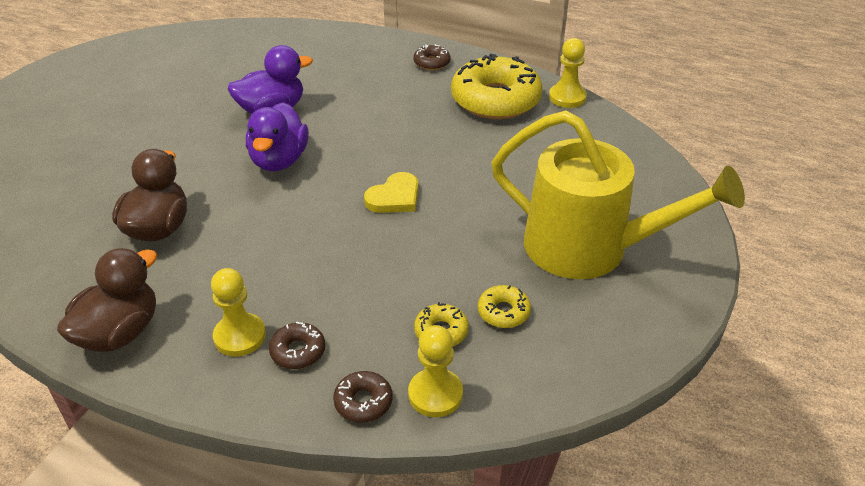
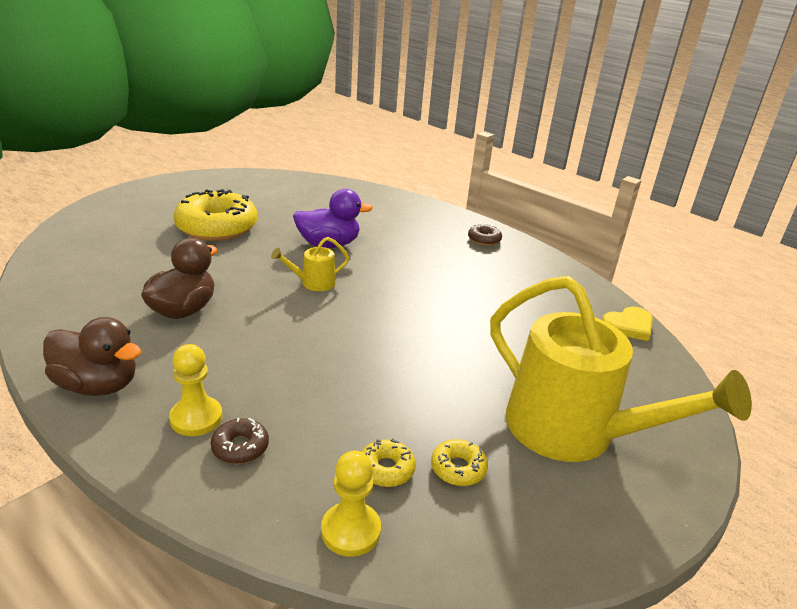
camera: 15 degrees right, 10 degrees down
(120, 332) = (98, 385): brown duck -> brown duck turned 60 degrees clockwise
(279, 160) = (313, 283): purple duck -> yellow watering can
(363, 402) = (275, 515): brown donut -> none
(394, 197) = (399, 337): yellow heart -> yellow heart (628, 326)
(495, 100) = (530, 280): yellow donut -> yellow donut (217, 227)
(567, 97) = (600, 293): yellow pawn -> none

